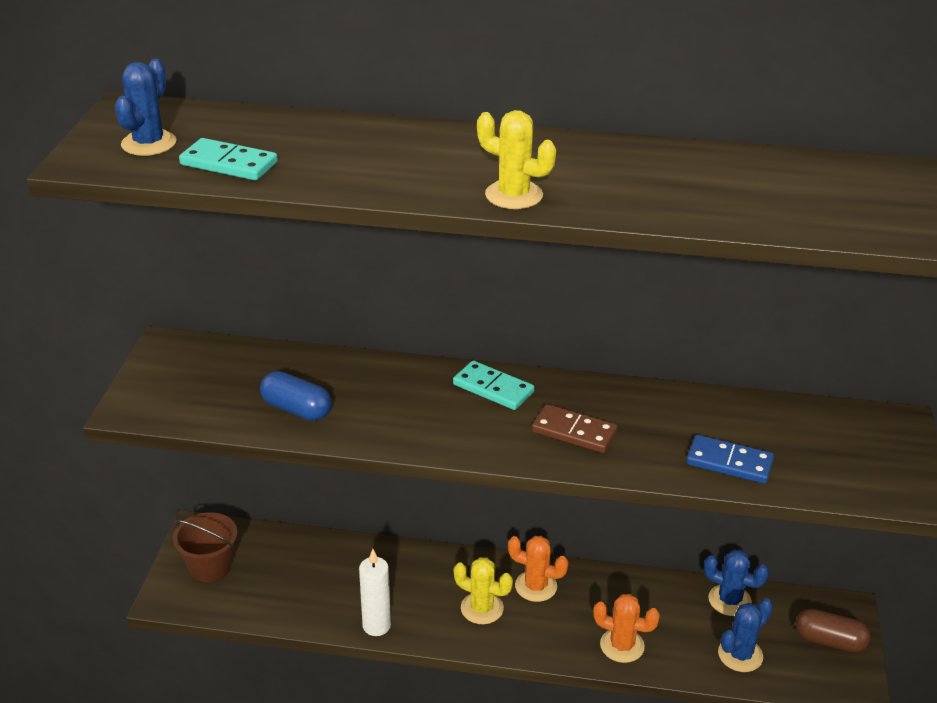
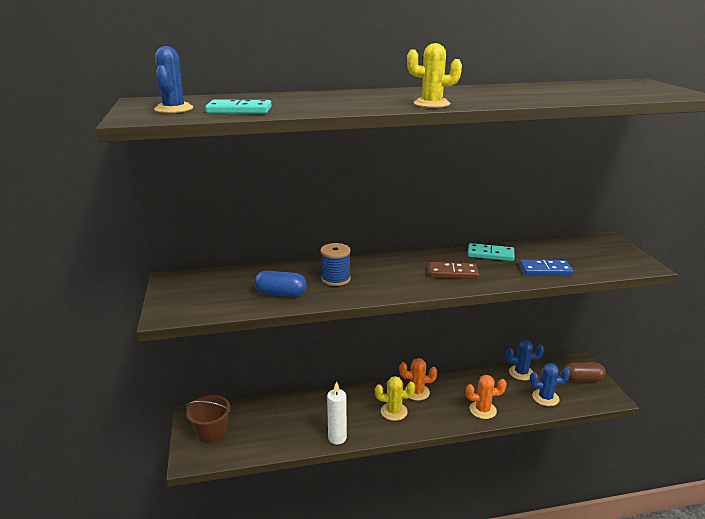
camera: 20 degrees left, 10 degrees down
(390, 401) = (336, 279): none -> blue spool
(493, 388) = (391, 262): turquoise domino -> turquoise domino (490, 254)
(740, 655) = (545, 397): blue cactus -> blue cactus turned 60 degrees clockwise

